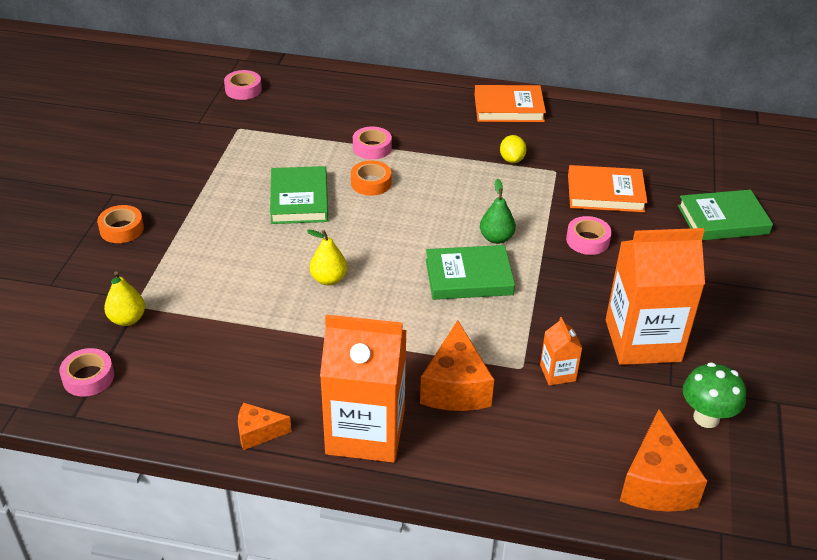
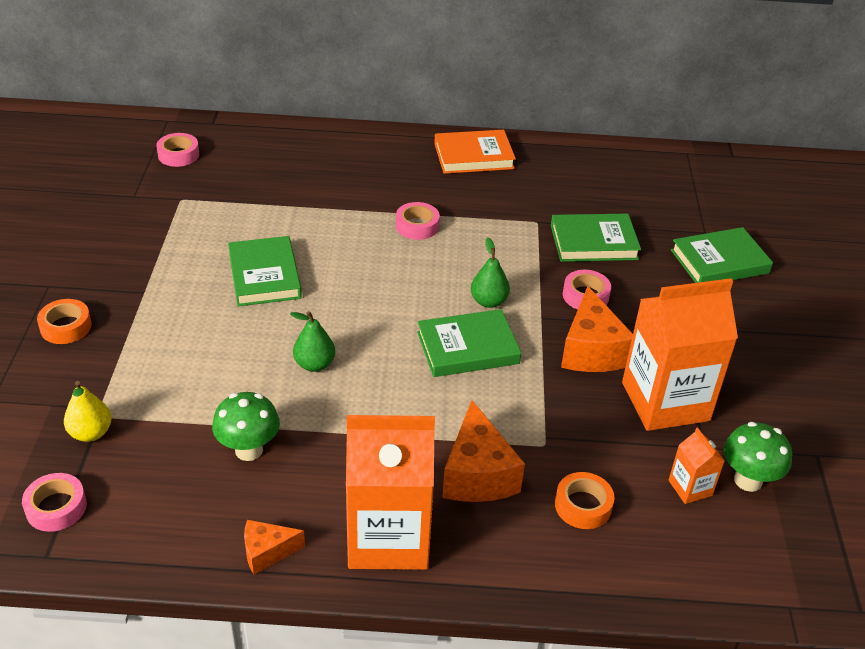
camera: 10 degrees left, 0 degrees up
(258, 346) = (249, 450): none -> green mushroom
(329, 279) = (314, 364): yellow pear -> green pear
(371, 183) = (341, 250): orange tape -> orange tape (583, 506)
(372, 148) = (334, 211): pink tape -> pink tape (417, 226)
(512, 159) = (488, 213): yellow lemon -> none
(557, 373) = (583, 447): orange carton -> orange carton (690, 488)
(605, 193) = (593, 242): orange book -> green book
(656, 483) = (712, 559): orange cheese -> orange cheese (591, 350)

